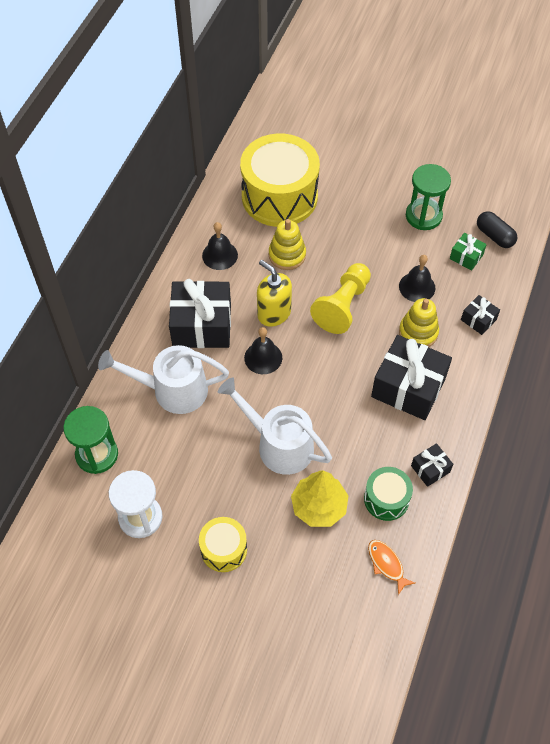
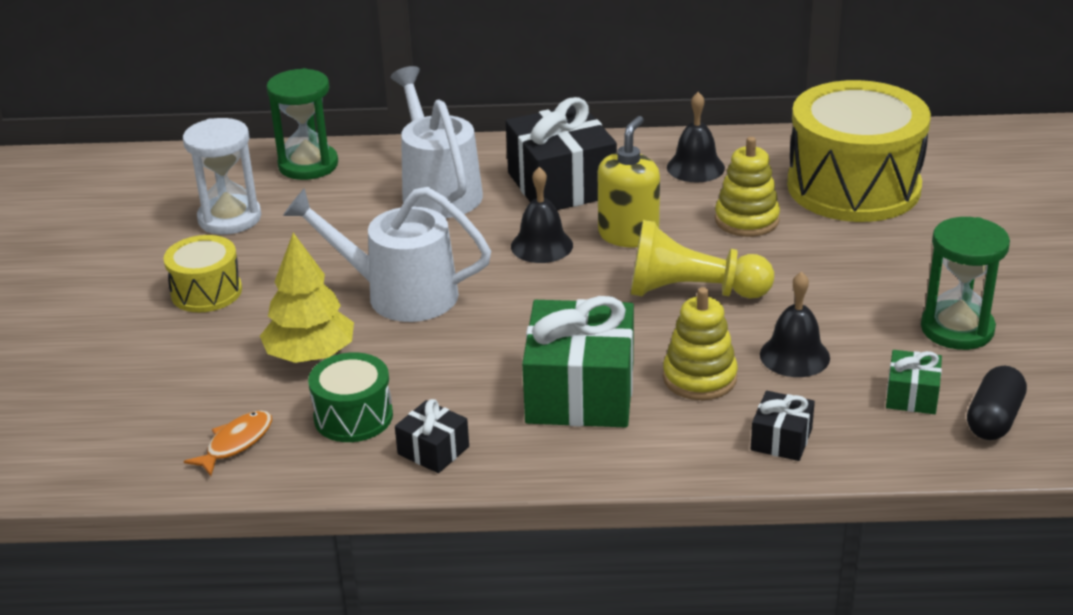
camera: 70 degrees right, 25 degrees down
(278, 444) = (399, 294): white watering can -> white watering can turned 90 degrees counterclockwise
(408, 387) = (580, 392): black gift -> green gift

